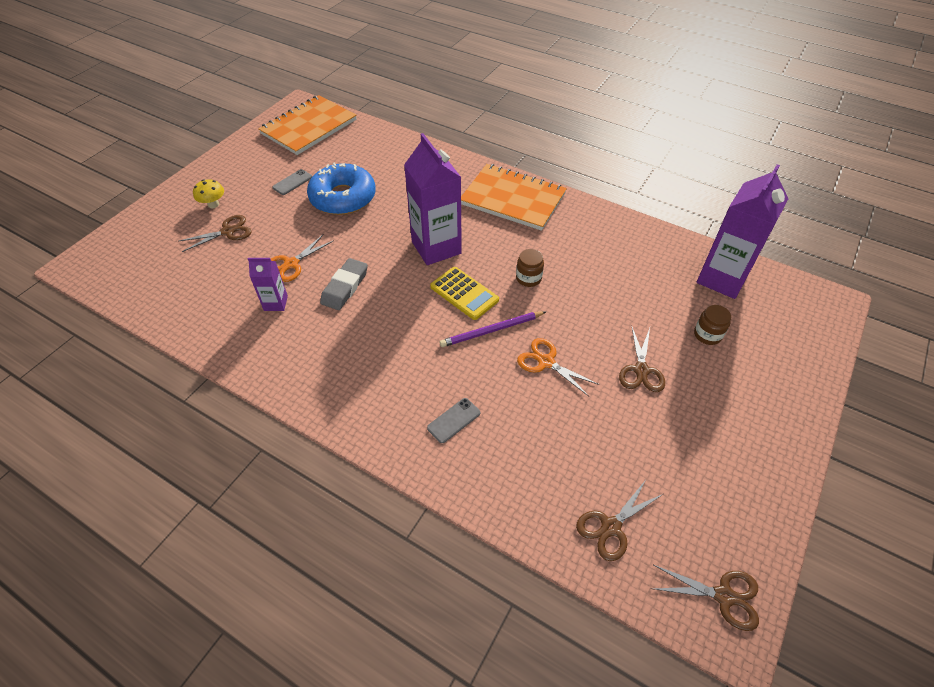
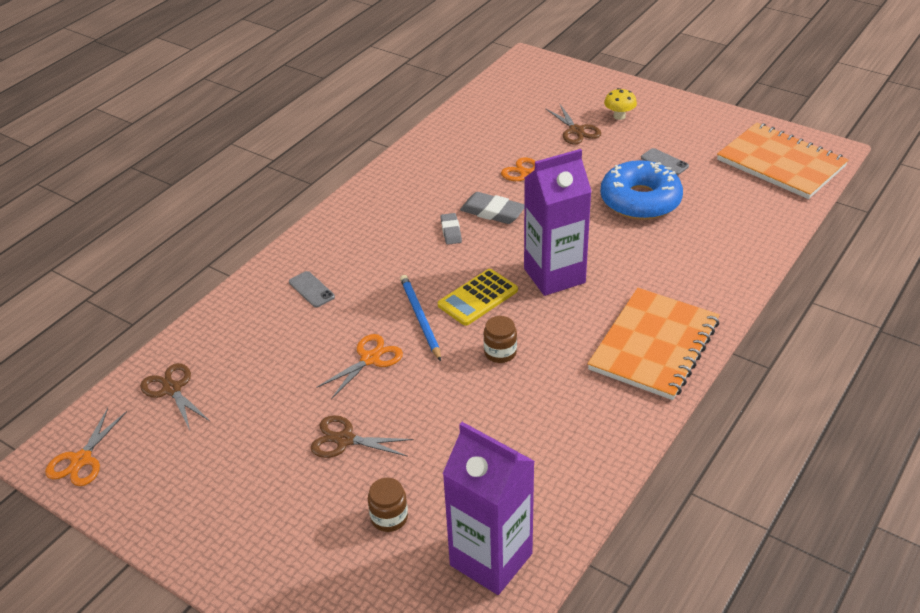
camera: 95 degrees right, 10 degrees down
(276, 303) = (472, 171): purple carton -> none
(370, 315) = (451, 231): none -> grey eraser
(491, 330) = (420, 318): purple pencil -> blue pencil
(723, 596) = (81, 460): brown scissors -> orange scissors

